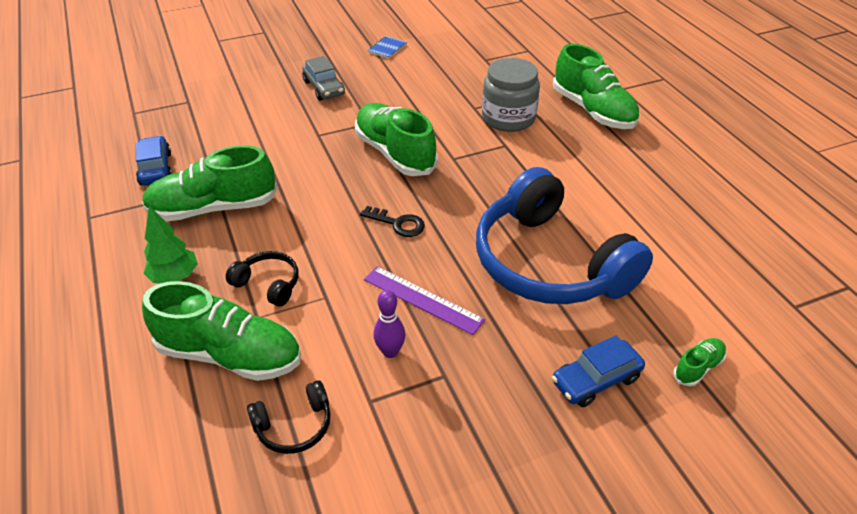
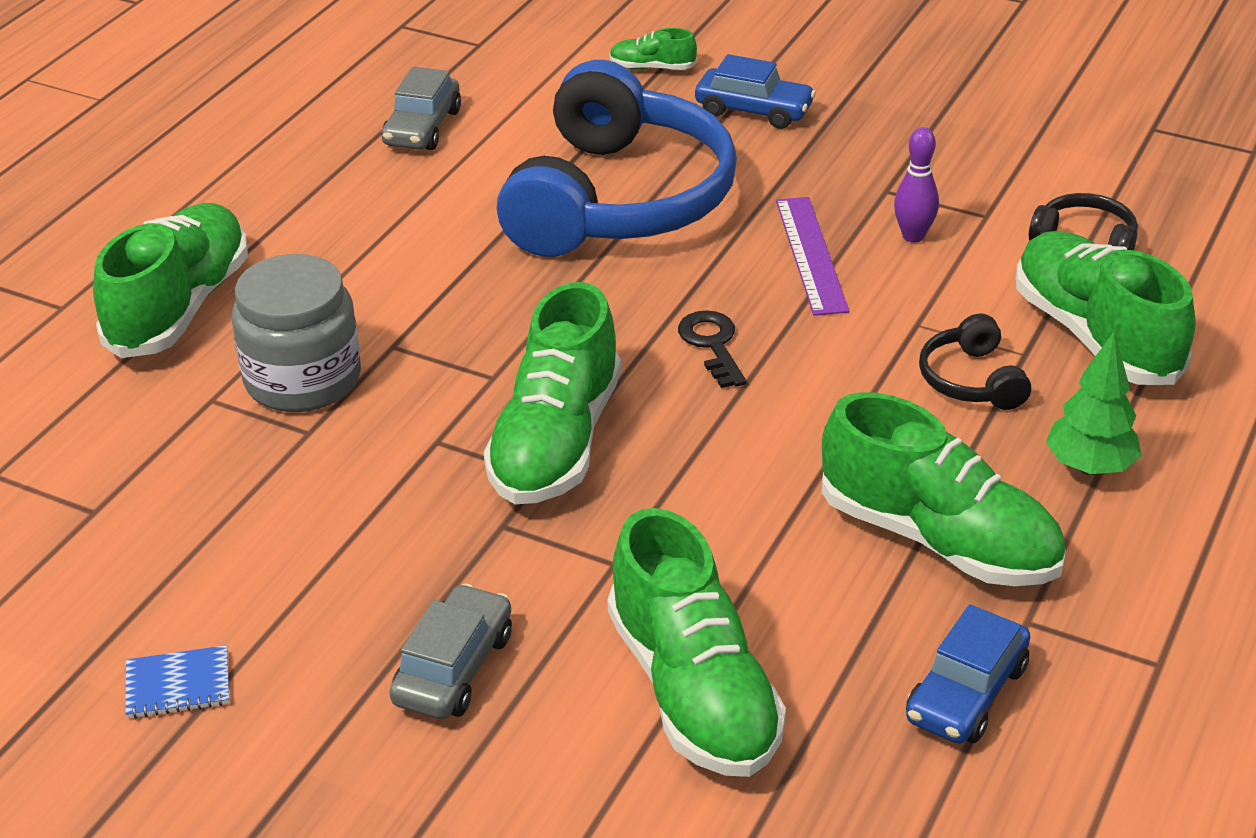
camera: 130 degrees left, 5 degrees down
(247, 121) = (693, 690): none -> green shoe
(695, 234) = (422, 128): none -> grey car

